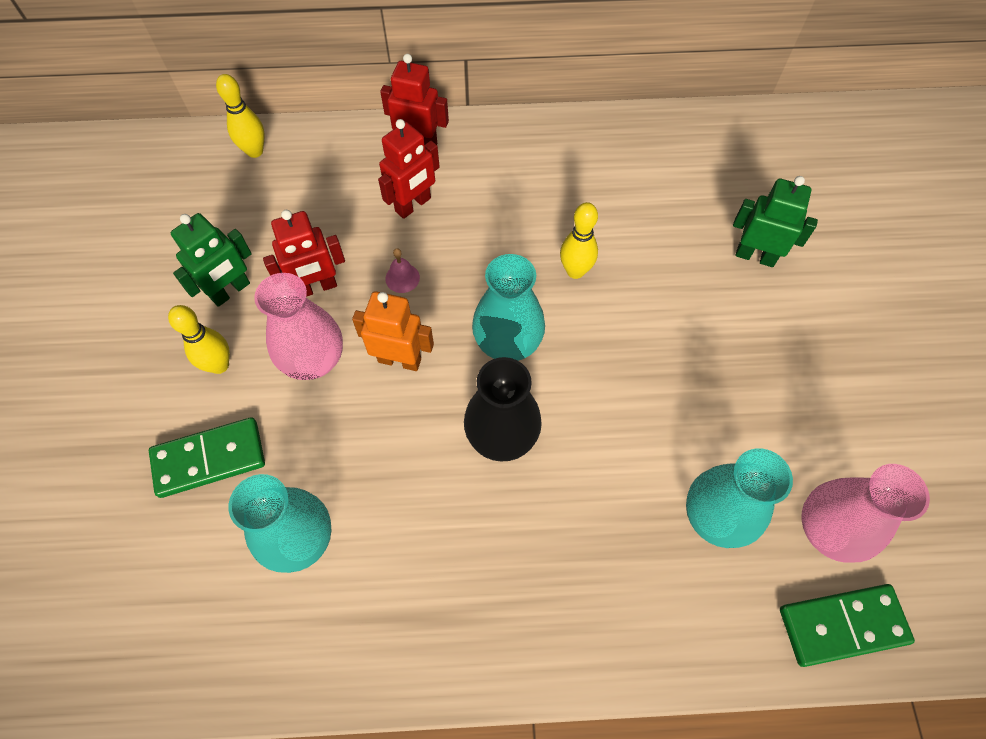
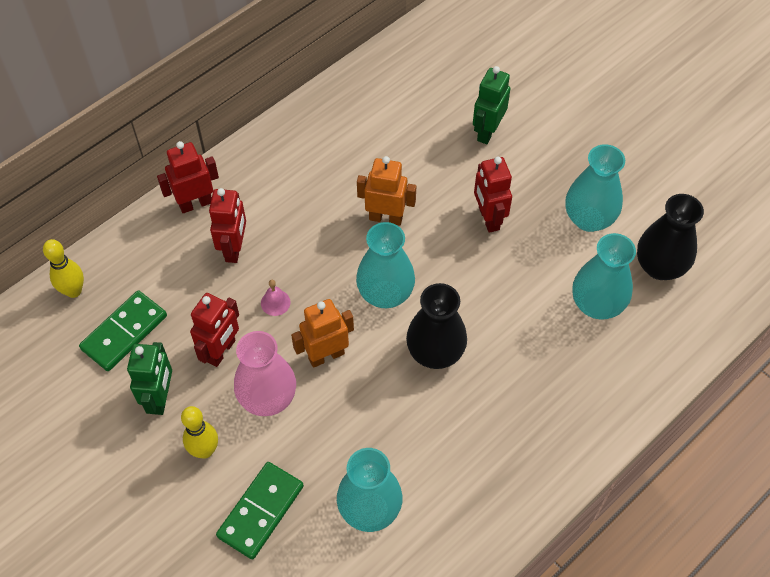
camera: 40 degrees left, 5 degrees down
(575, 271) = (386, 218): yellow bowling pin -> orange robot
(678, 342) = (488, 218): none -> red robot
(755, 256) = (487, 131): green robot -> green robot turned 45 degrees counterclockwise
(789, 419) = (589, 219): none -> turquoise vase
(828, 530) = (659, 266): pink vase -> black vase
(842, 625) = (707, 312): green domino -> green domino (124, 332)

